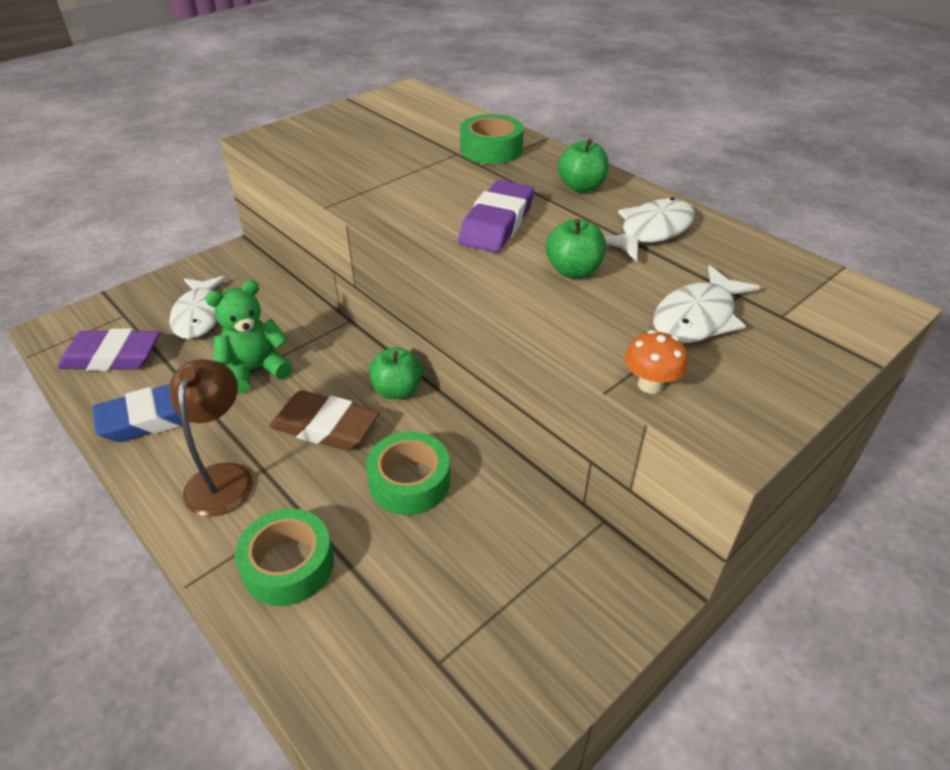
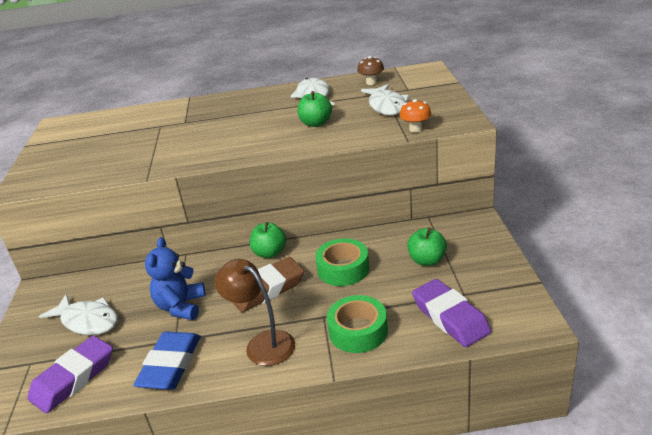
camera: 50 degrees left, 10 degrees down
(256, 370) = (181, 306): green teddy bear -> blue teddy bear
(491, 149) = (174, 115): green tape -> none
(497, 223) = (247, 132): purple eraser -> purple eraser (450, 317)
(581, 187) = (250, 102): green apple -> green apple (427, 260)
(759, 266) = (371, 82): none -> brown mushroom

